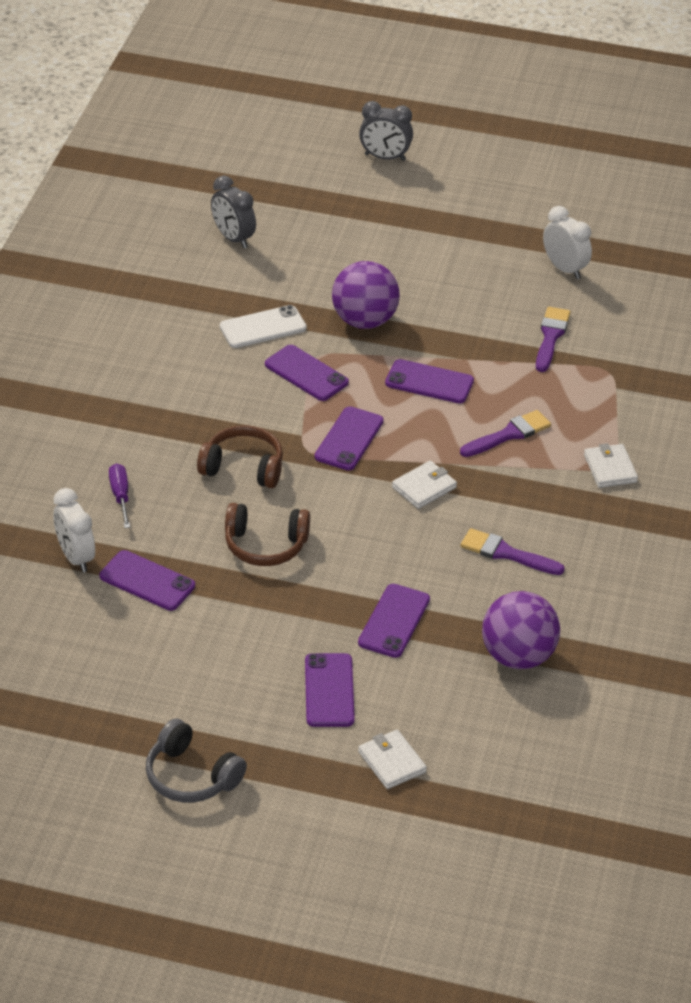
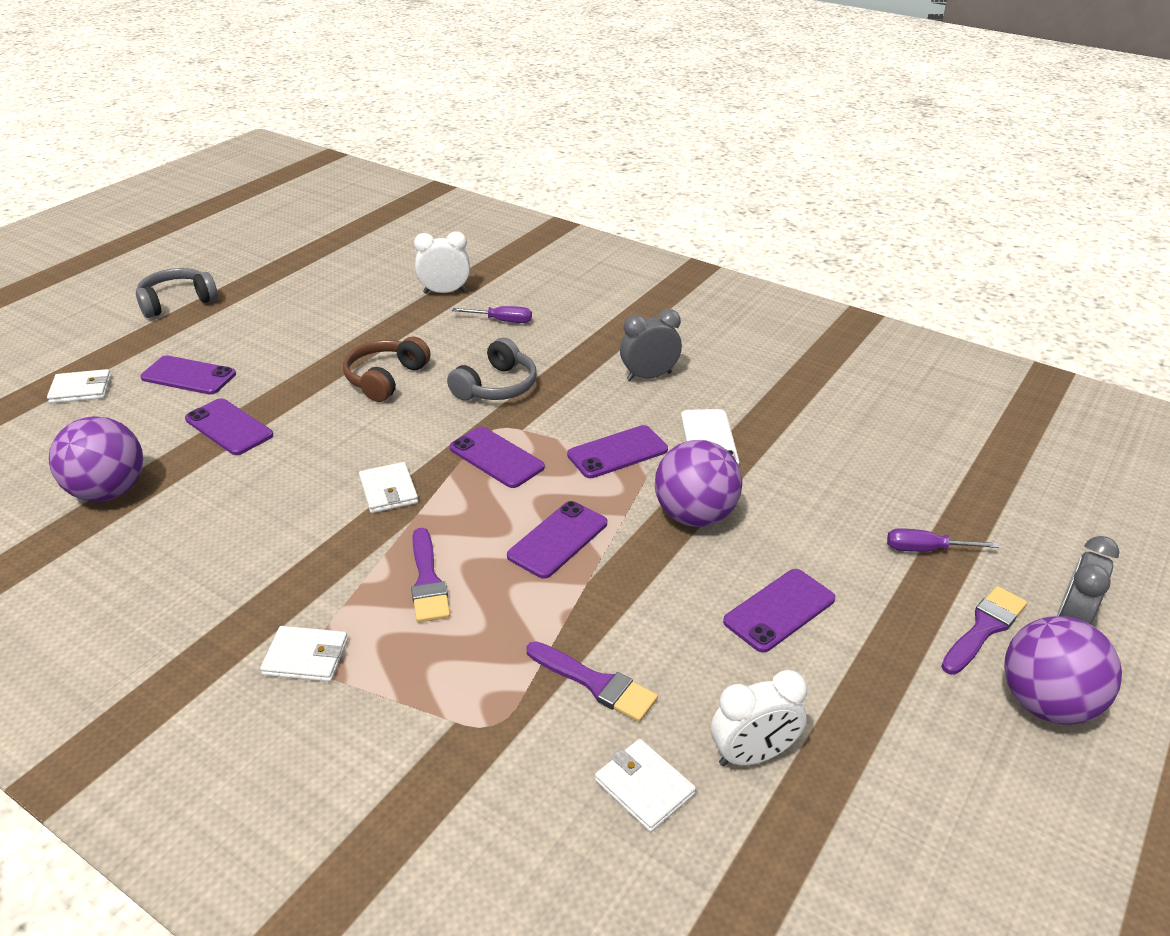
camera: 110 degrees right, 5 degrees down
(147, 581) = (392, 317): purple phone -> purple phone (779, 610)
(233, 238) = (882, 451): grey clock -> grey clock (649, 376)
(243, 467) = (496, 386): brown headphones -> grey headphones
(343, 214) = (925, 549): none -> purple screwdriver
(458, 168) = (1046, 703): none -> purple ball
(506, 553) = (246, 523): purple brush -> purple brush (984, 628)
(612, 304) = (644, 787): none -> white wallet

